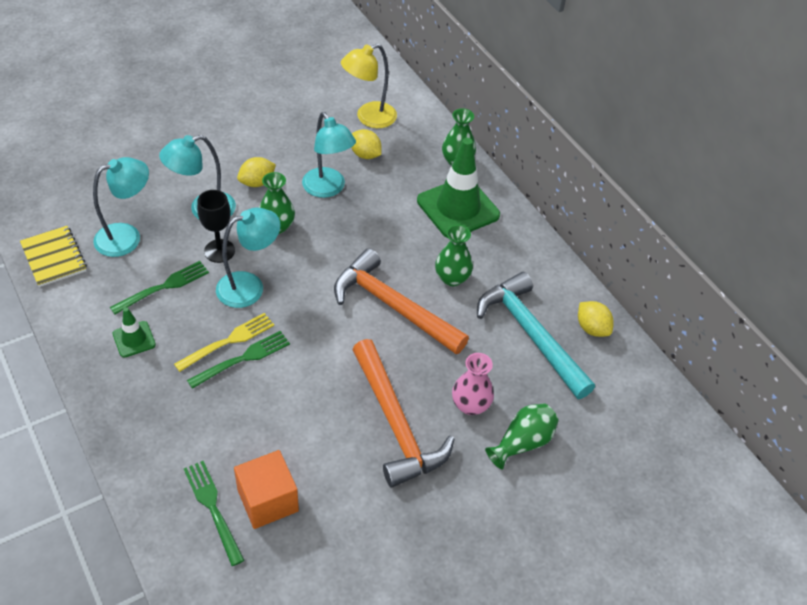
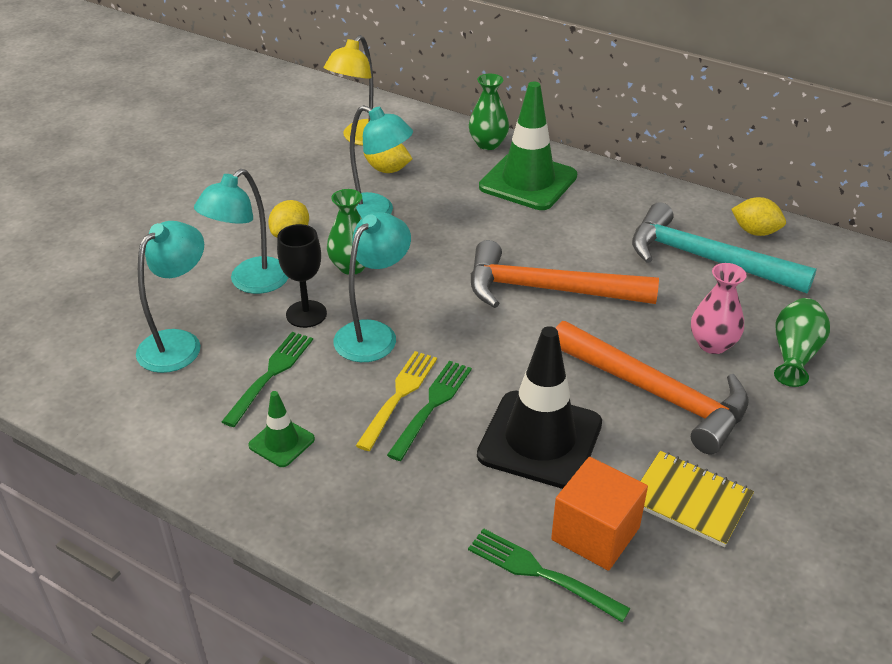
camera: 25 degrees left, 10 degrees down
(54, 258) = (100, 401): yellow notebook -> yellow notebook (690, 500)
(290, 417) = (540, 439): none -> black traffic cone
(452, 278) = (582, 242): green vase -> none

